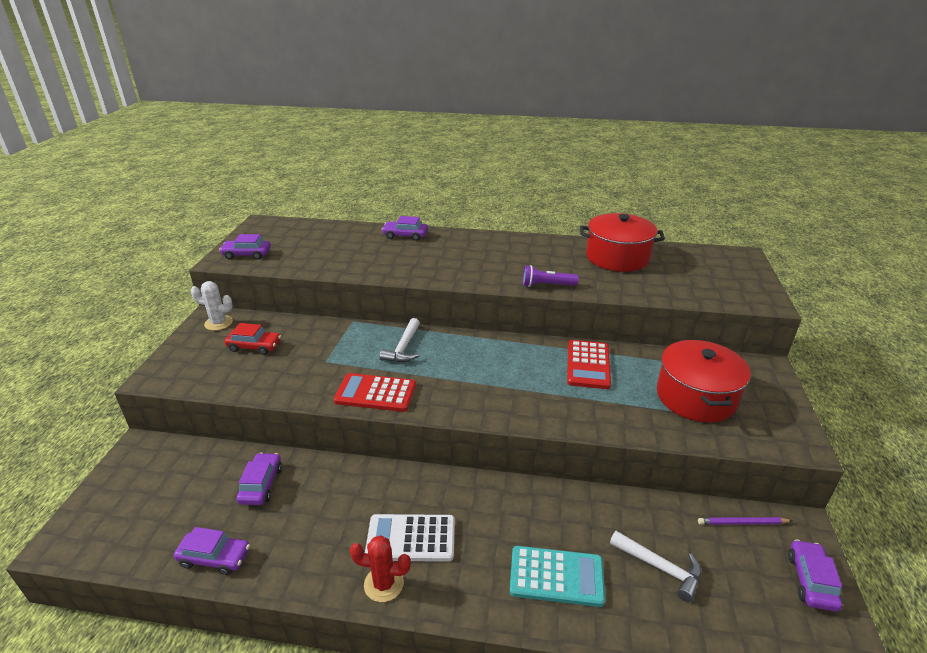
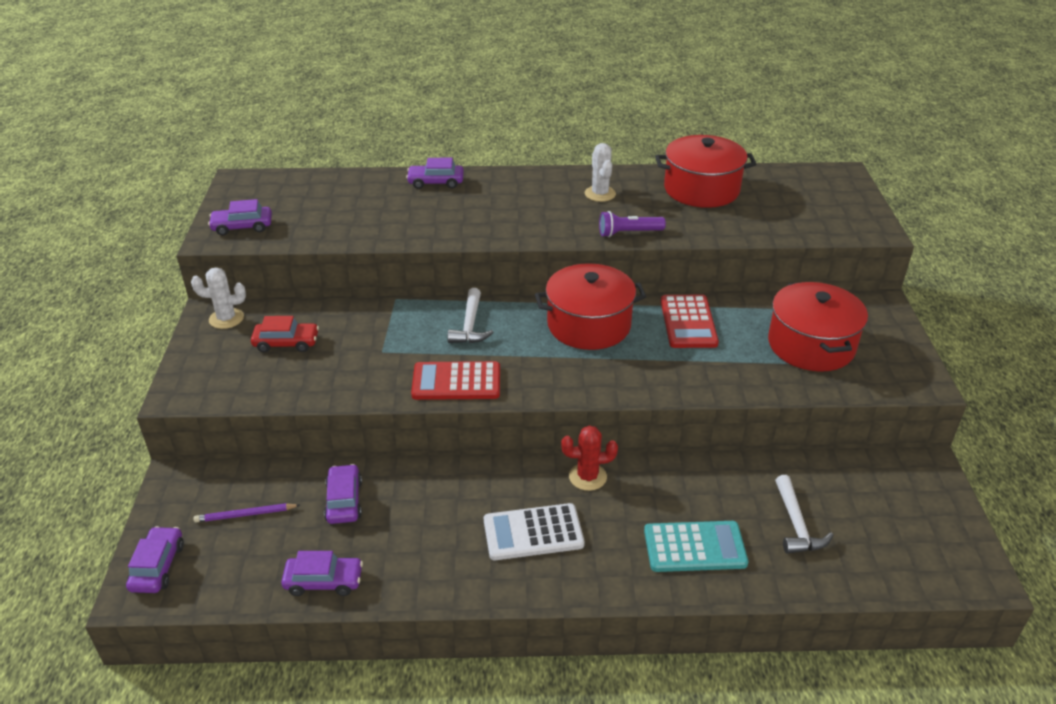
camera: 10 degrees left, 5 degrees up
(384, 584) = (518, 580): red cactus -> red cactus (587, 477)
(501, 358) = (589, 325): none -> red pot
(532, 254) = (600, 194): none -> white cactus
(660, 568) = (796, 524): white hammer -> white hammer turned 60 degrees clockwise
(742, 523) = (871, 471): purple pencil -> purple pencil (245, 515)
(811, 581) = (942, 516): purple car -> purple car (157, 566)

